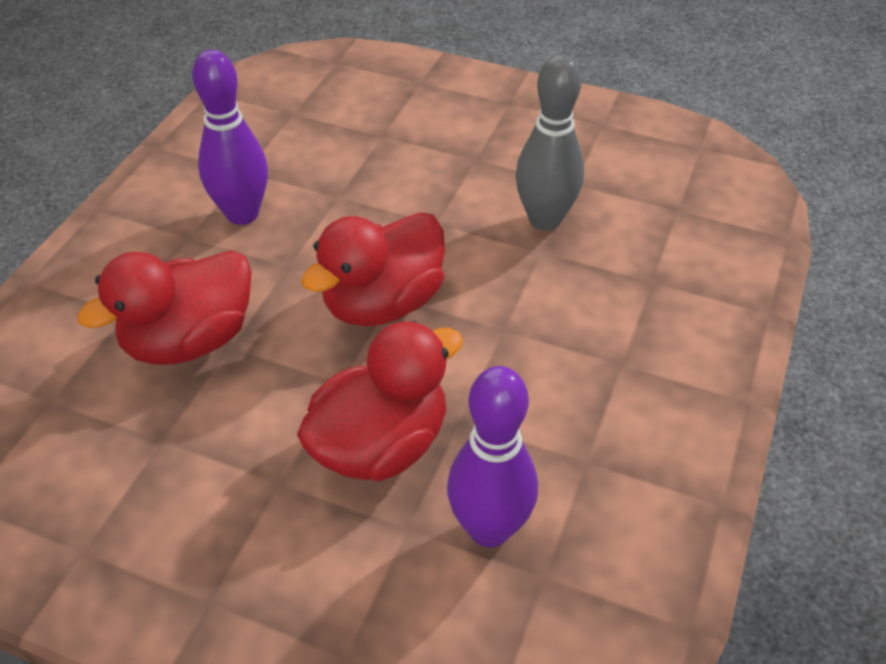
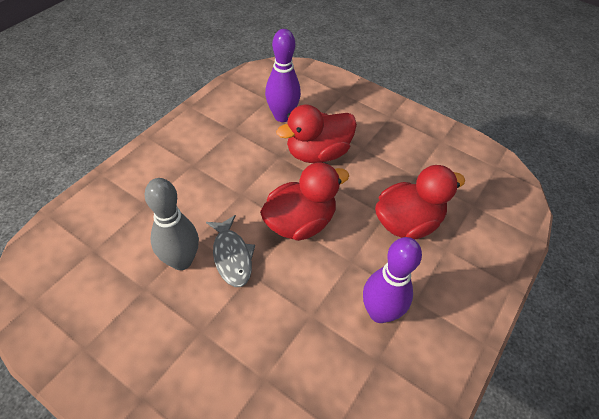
camera: 170 degrees left, 5 degrees up
(474, 238) = (232, 256): none -> grey fish

